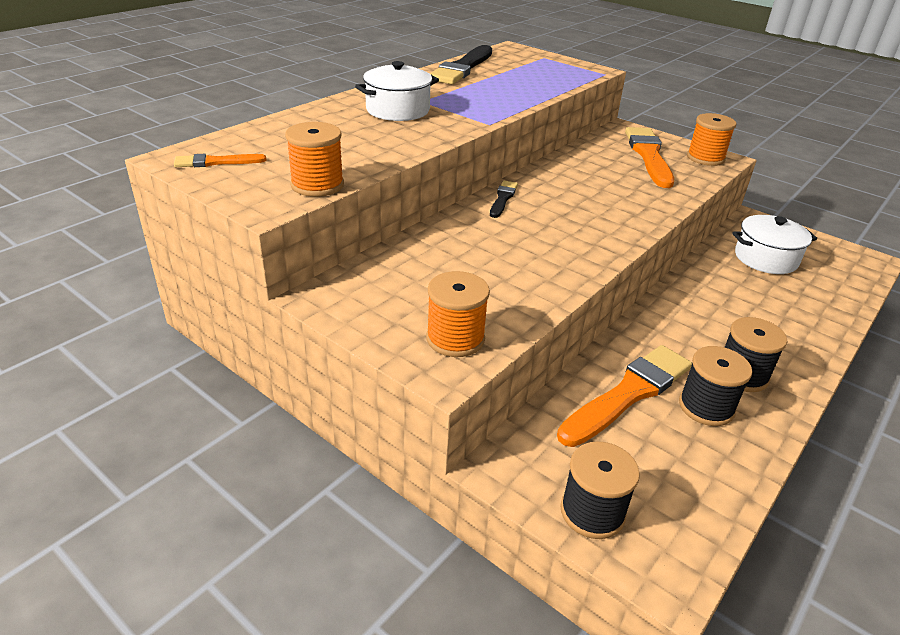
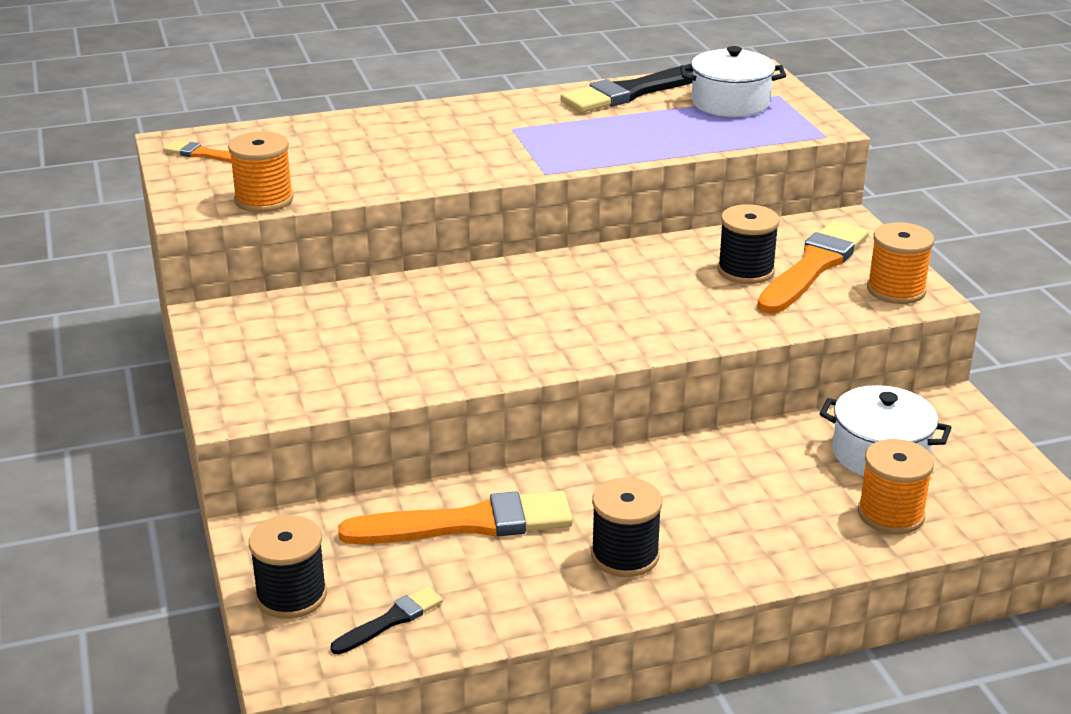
camera: 35 degrees right, 5 degrees down
(397, 110) = (465, 134): white pot -> white pot (730, 103)
(455, 339) = (281, 389): orange spool -> orange spool (890, 514)
(503, 198) = (530, 271): black brush -> black brush (391, 620)
(706, 407) = (534, 566): black spool -> black spool (746, 271)

